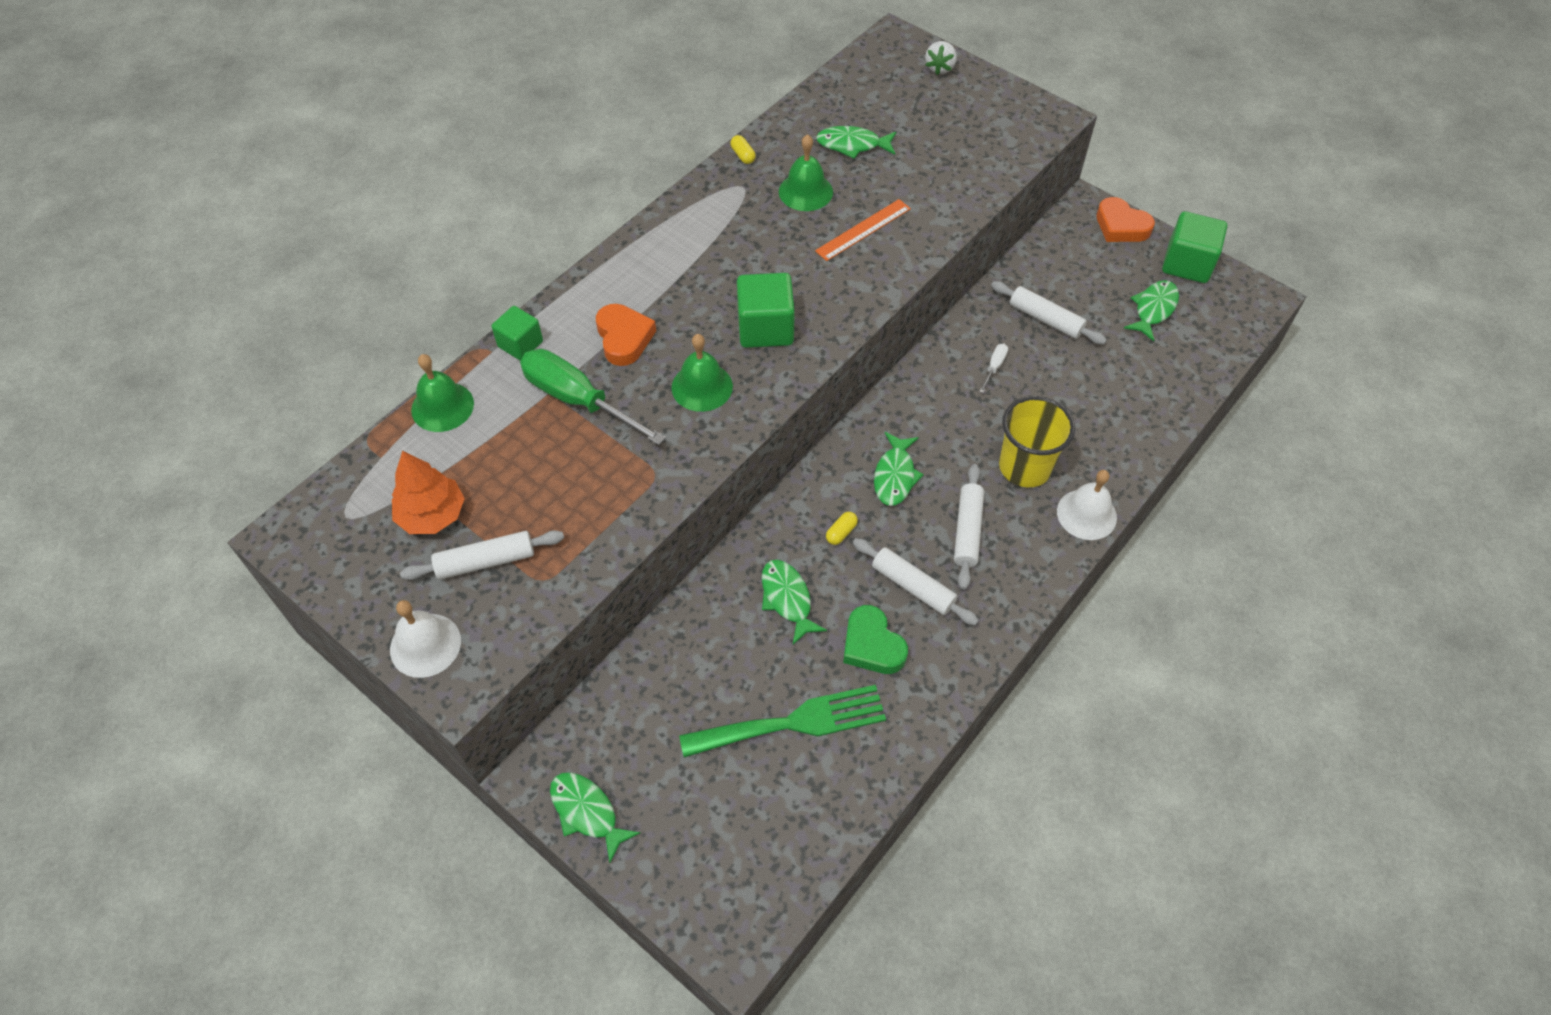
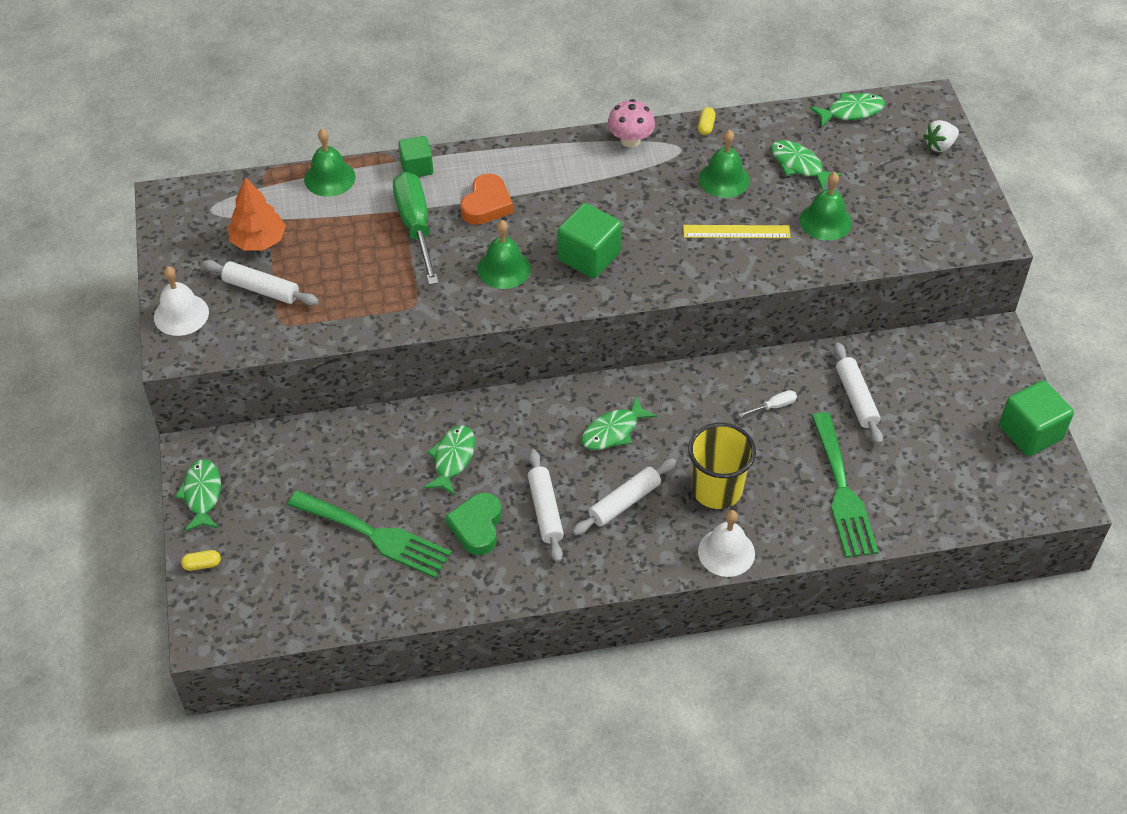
camera: 40 degrees right, 5 degrees down
(691, 204) = (630, 140): none -> pink mushroom
(841, 532) = (534, 442): yellow capsule -> yellow capsule (202, 564)
(863, 230) = (736, 231): orange ruler -> yellow ruler
(922, 178) = (825, 221): none -> green bell
(1114, 401) = (842, 491): none -> green fork
(1121, 226) = (1006, 369): orange heart -> none
(1153, 309) = (957, 447): green fish -> green fish (851, 111)

